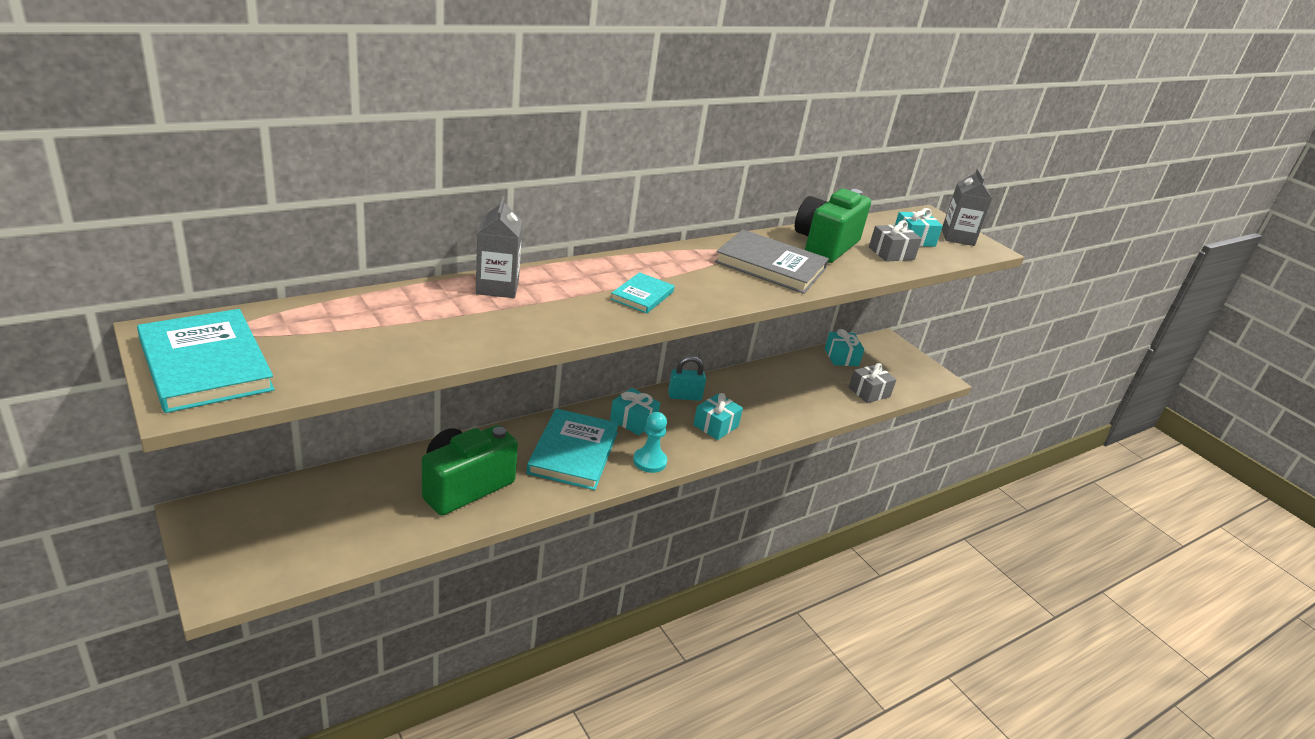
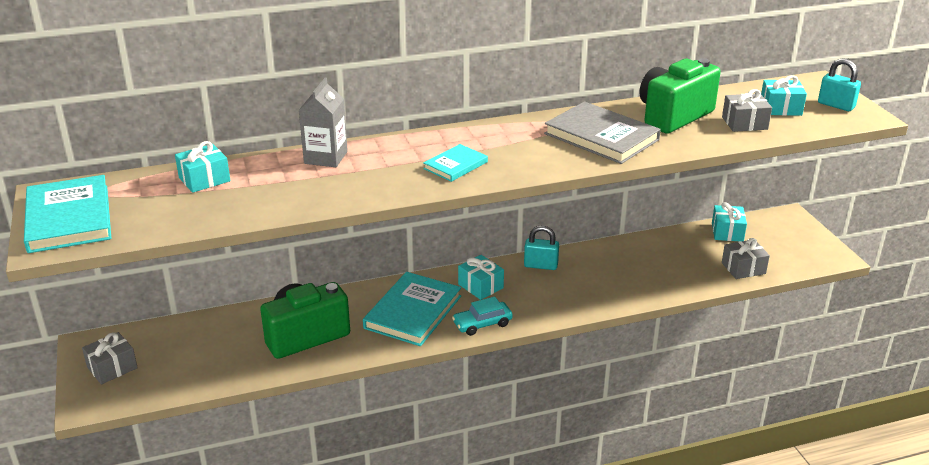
camera: 20 degrees right, 0 degrees up
(239, 541) = (112, 367): none -> grey gift
(649, 461) = (482, 324): turquoise pawn -> turquoise car
(716, 425) = (561, 294): turquoise gift -> turquoise gift (204, 179)
(957, 237) = (836, 105): grey carton -> turquoise padlock

